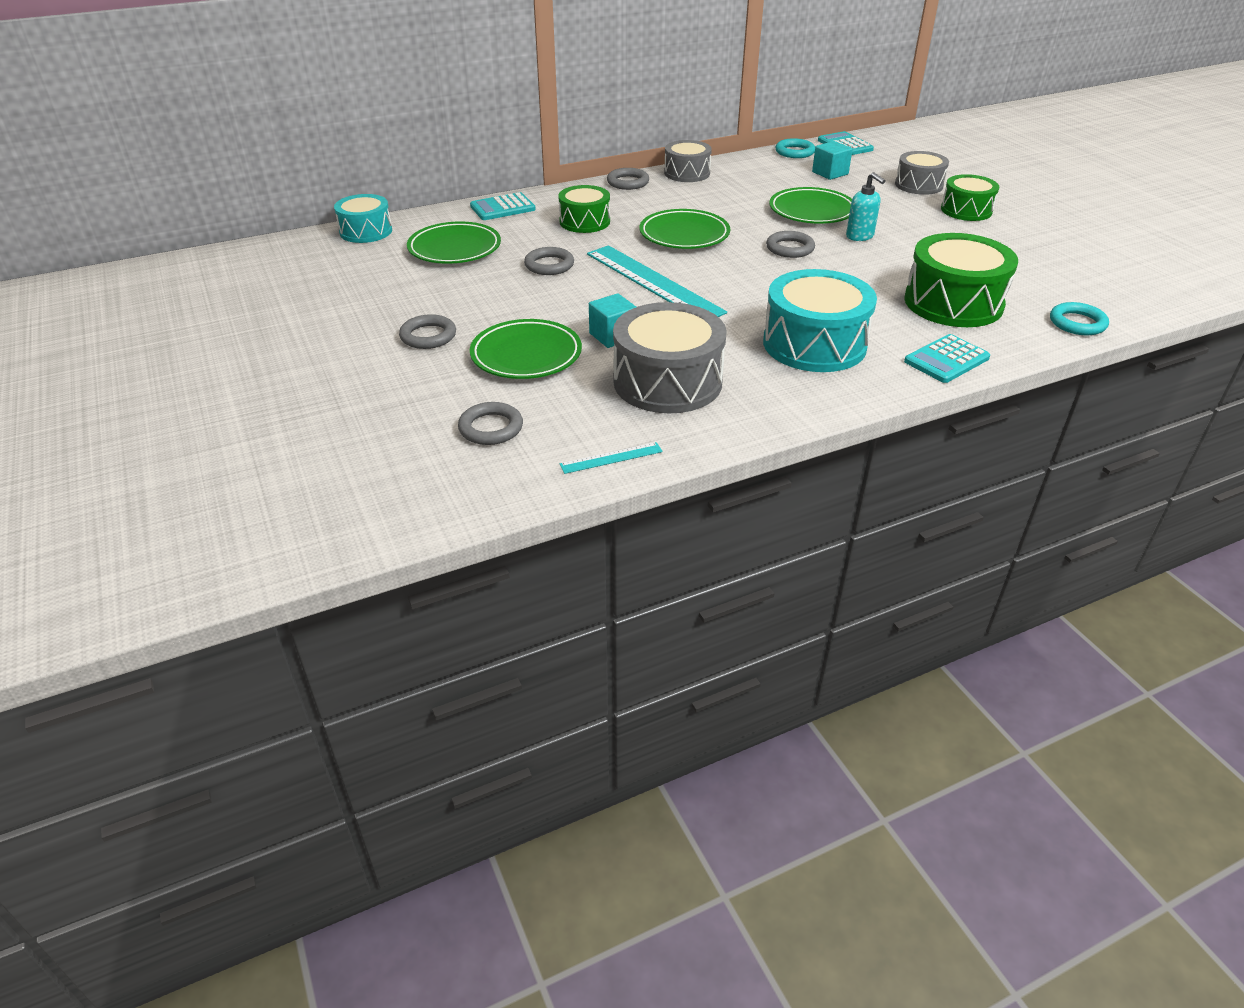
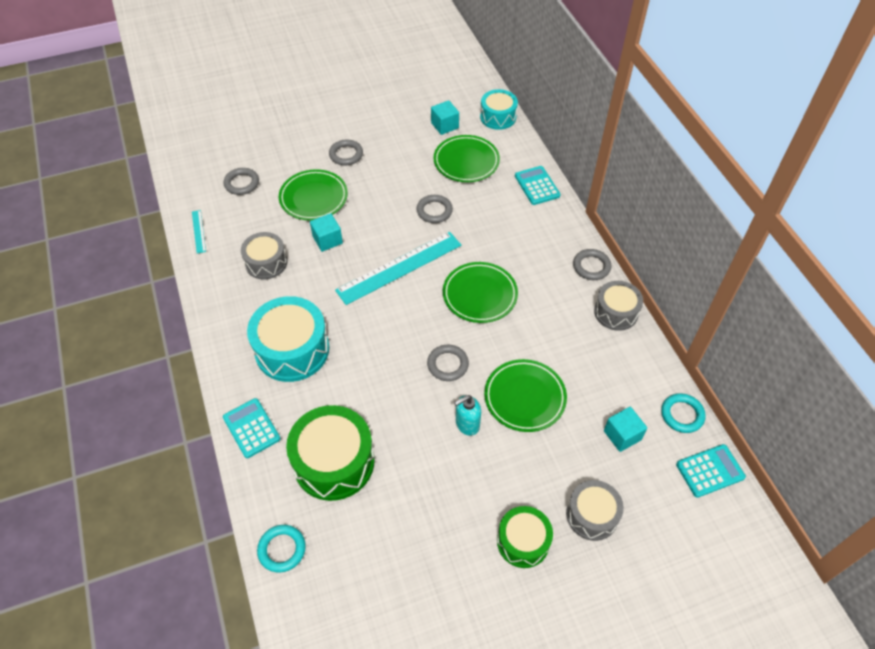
camera: 95 degrees right, 15 degrees up
(375, 265) = (444, 125): none -> turquoise cube
(584, 222) = (508, 233): green drum -> none
(667, 382) = (266, 262): grey drum -> grey drum, size x0.61

